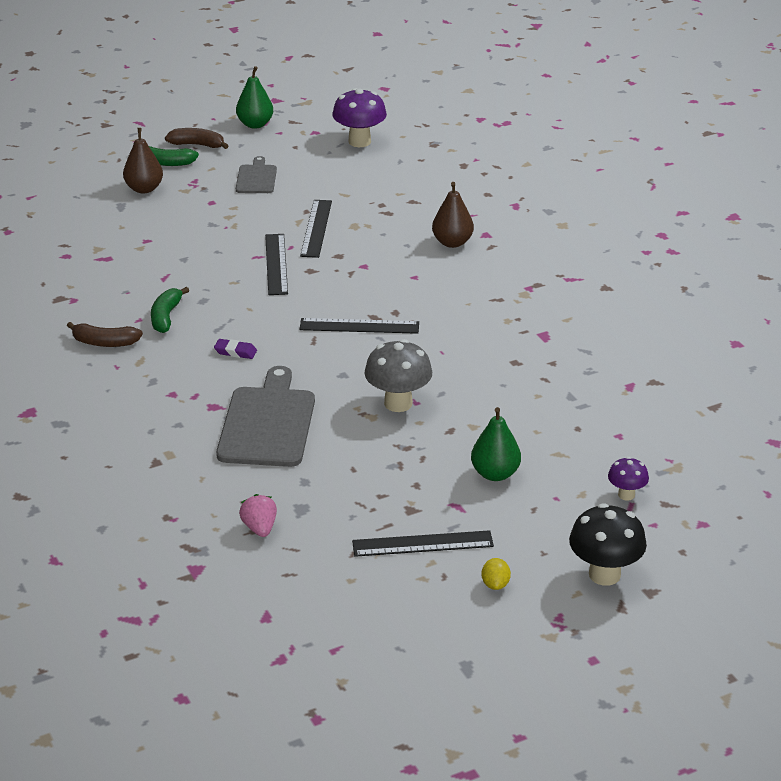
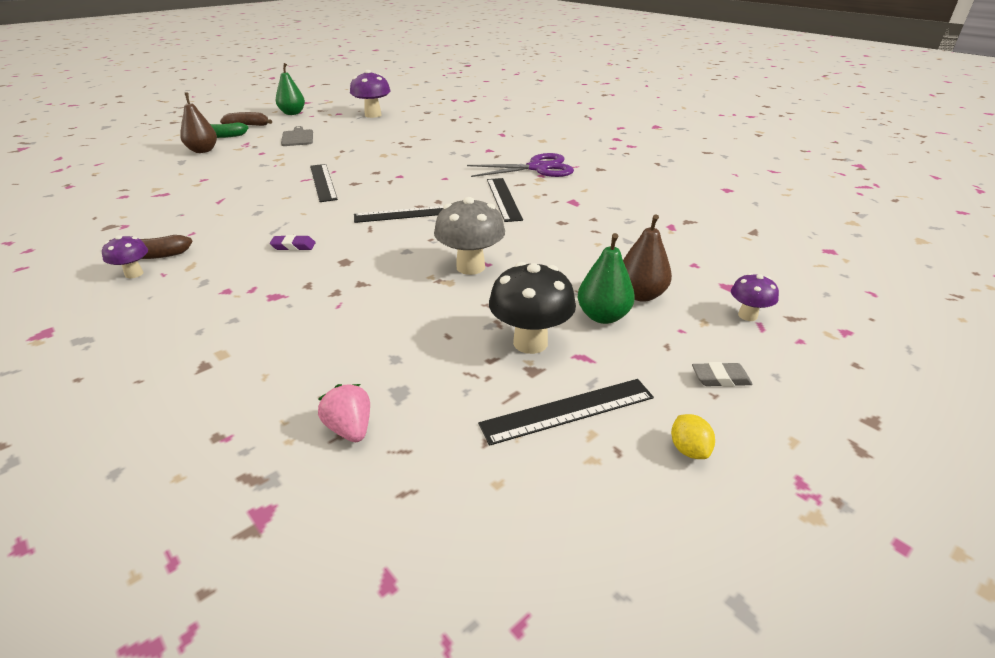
camera: 15 degrees left, 0 degrees up
(91, 362) = (134, 274): none -> purple mushroom
(166, 317) = (220, 228): green banana -> none
(268, 423) = (338, 304): grey cutting board -> none
(316, 228) = (352, 159): black ruler -> black ruler (503, 199)
(452, 242) = (465, 156): brown pear -> brown pear (640, 295)
(531, 276) = (538, 168): none -> purple scissors
(558, 542) = (720, 378): none -> grey eraser
(604, 574) = (803, 409): black mushroom -> black mushroom (530, 342)

